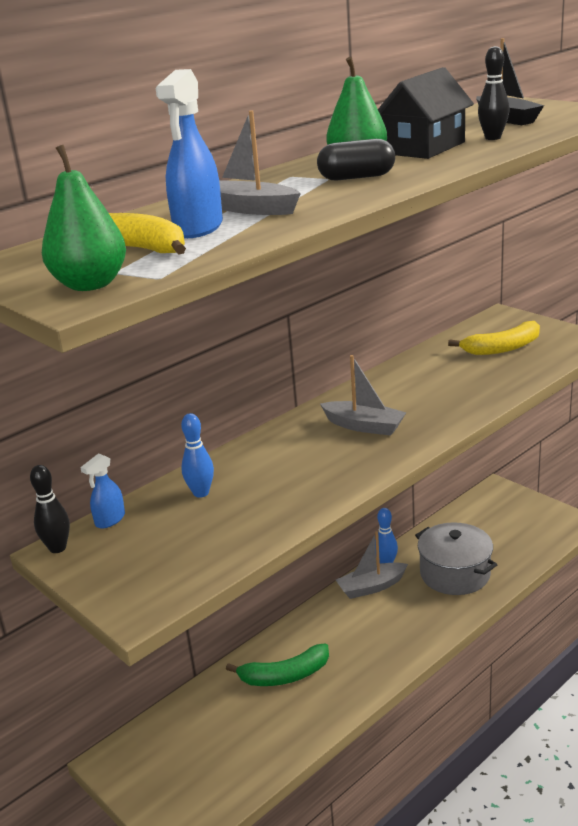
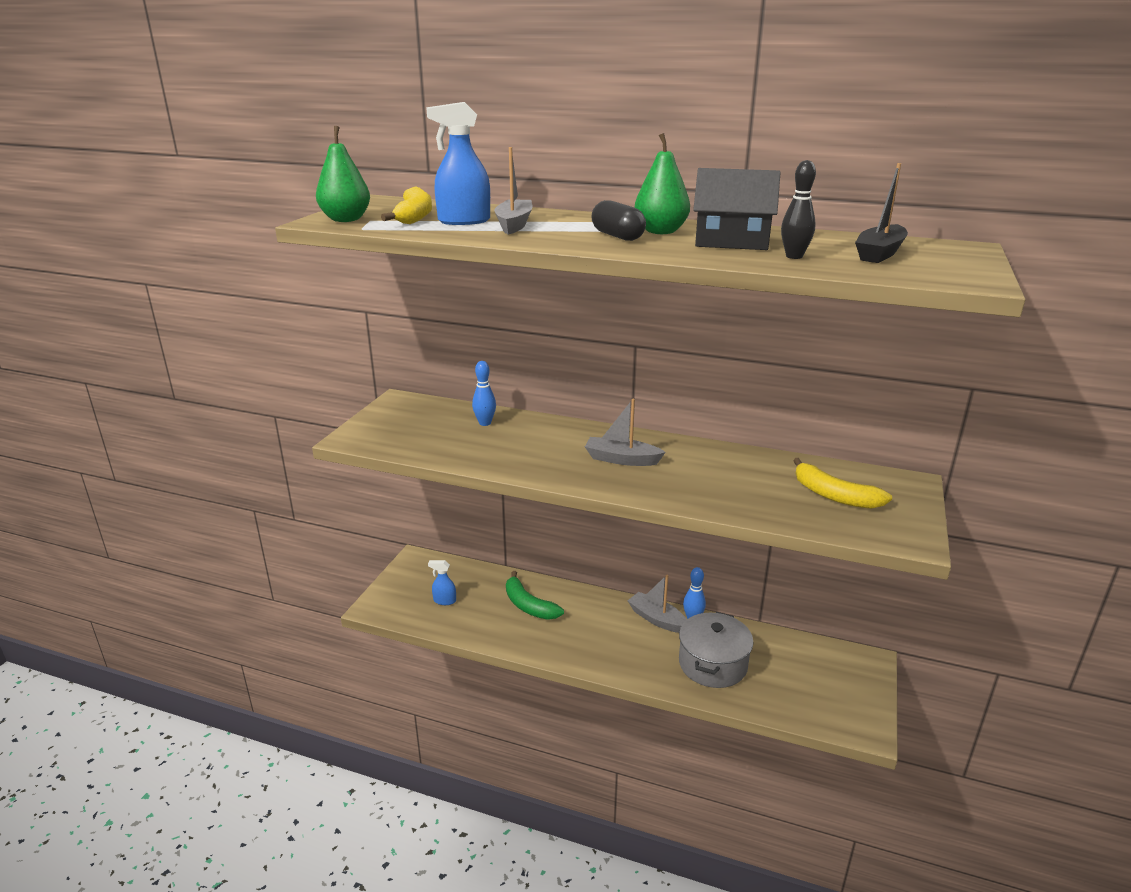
camera: 60 degrees right, 0 degrees up
(57, 548) = (400, 398): black bowling pin -> none
(110, 520) = (437, 404): blue spray bottle -> blue spray bottle (444, 601)
(364, 426) = (622, 459): grey boat -> grey boat turned 105 degrees clockwise

